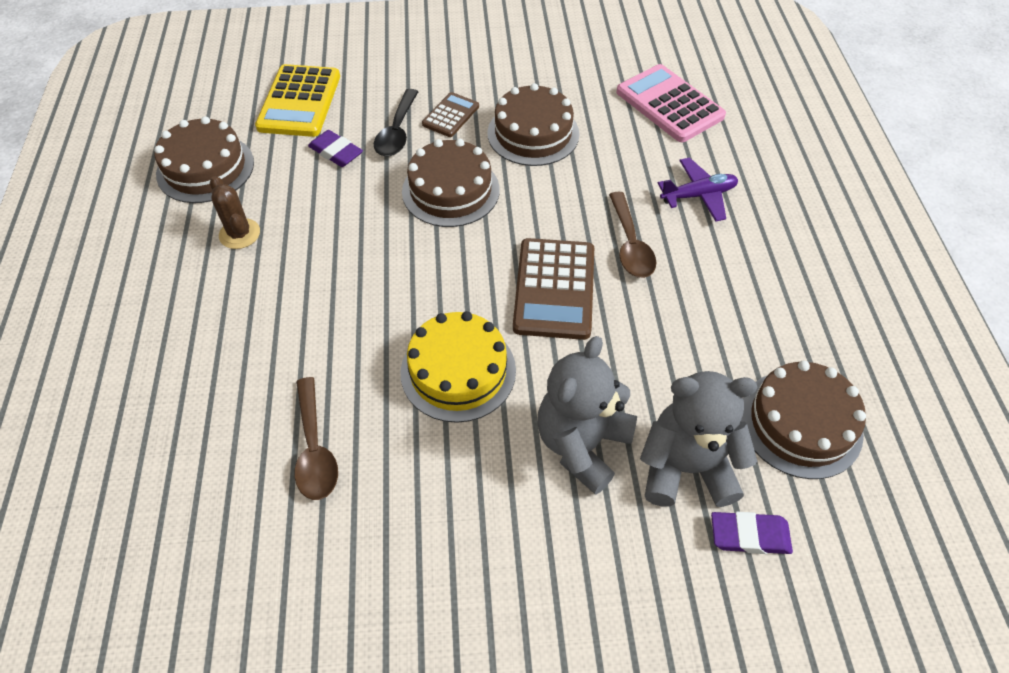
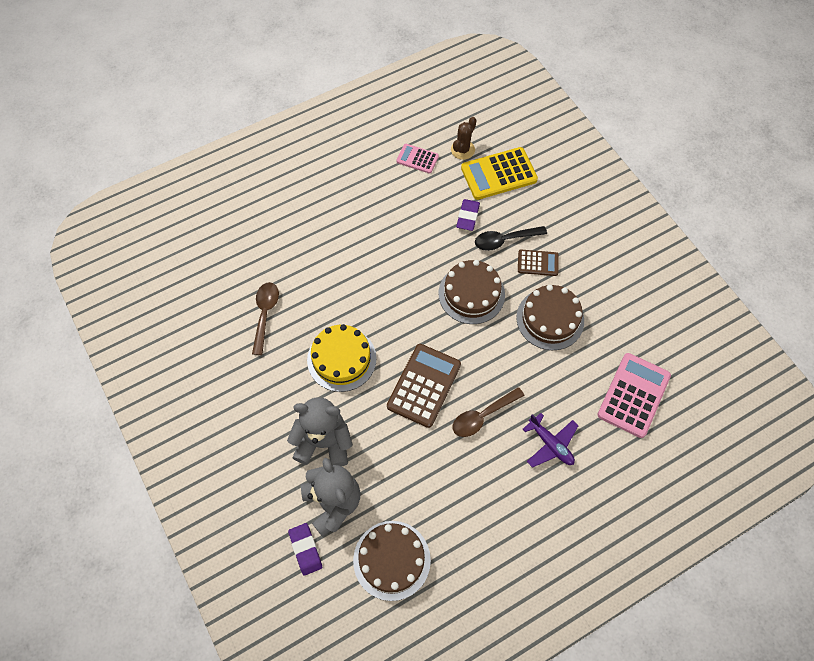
camera: 65 degrees right, 10 degrees up
(205, 168) = (417, 159): brown cake -> pink calculator
(239, 234) = (379, 204): brown cactus -> brown cactus (462, 150)
(315, 449) = (265, 314): brown spoon -> brown spoon turned 135 degrees clockwise
(554, 289) = (424, 385): brown calculator -> brown calculator turned 135 degrees clockwise

